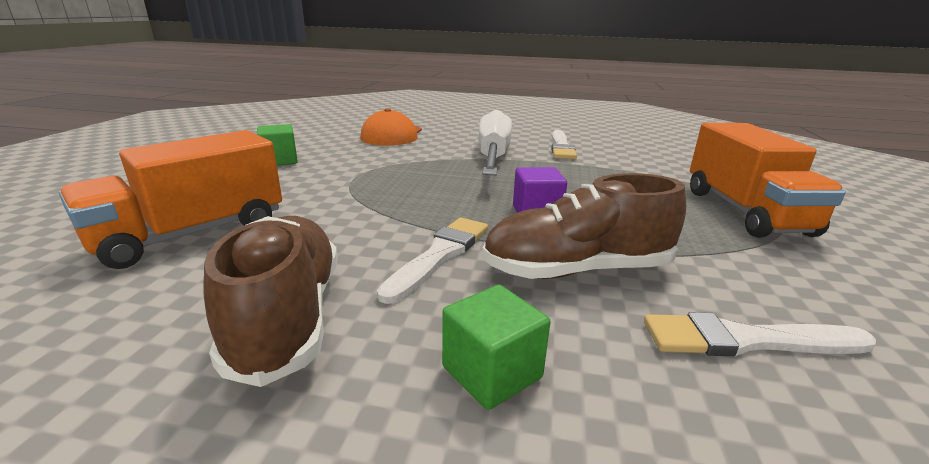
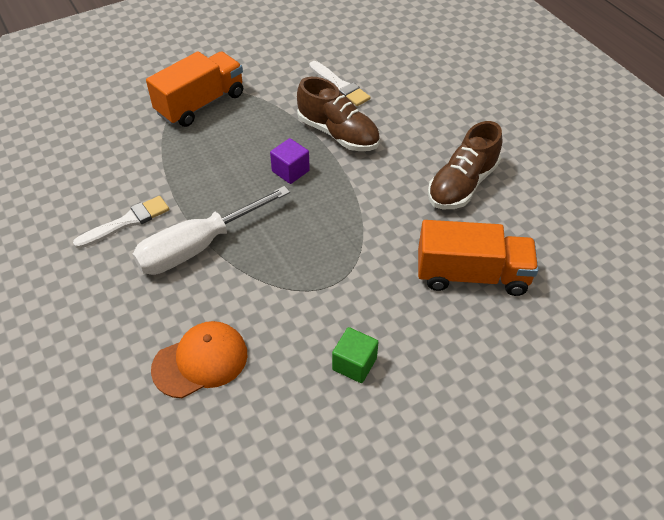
camera: 130 degrees left, 25 degrees up
(440, 255) = (375, 177): white brush -> none
(492, 372) = (421, 126): green cube -> none

